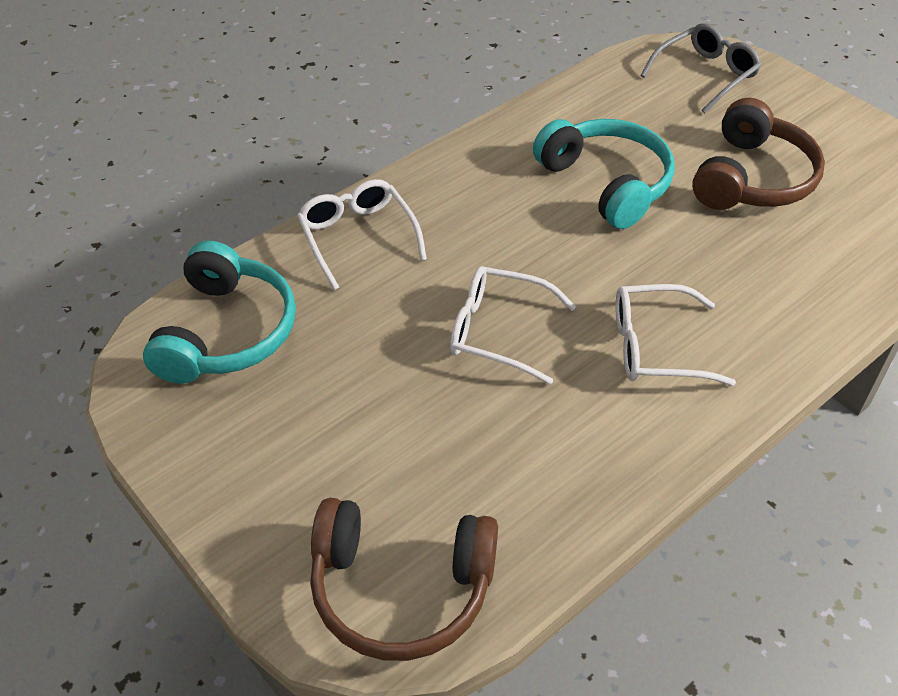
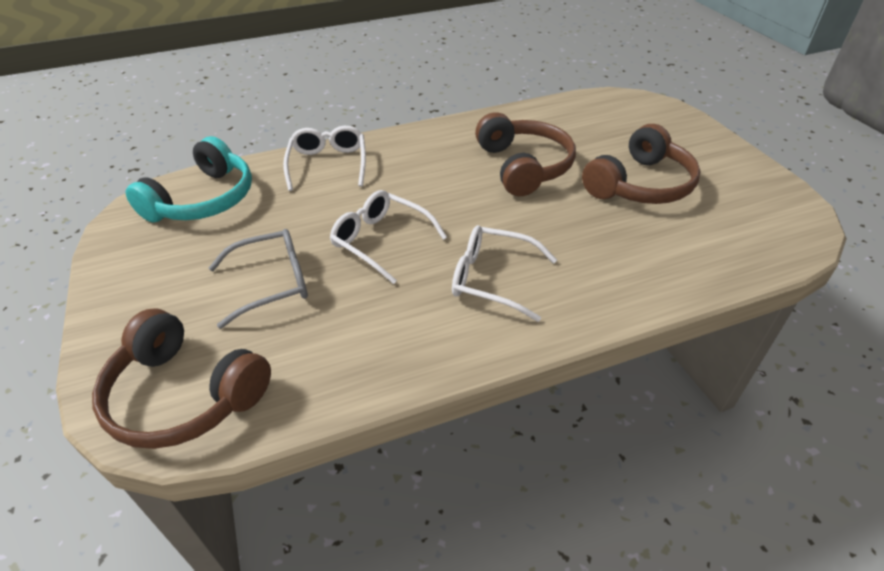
camera: 20 degrees right, 5 degrees down
(607, 183) = (523, 166): turquoise headphones -> brown headphones
(706, 75) = (641, 116): grey glasses -> grey glasses (272, 283)

